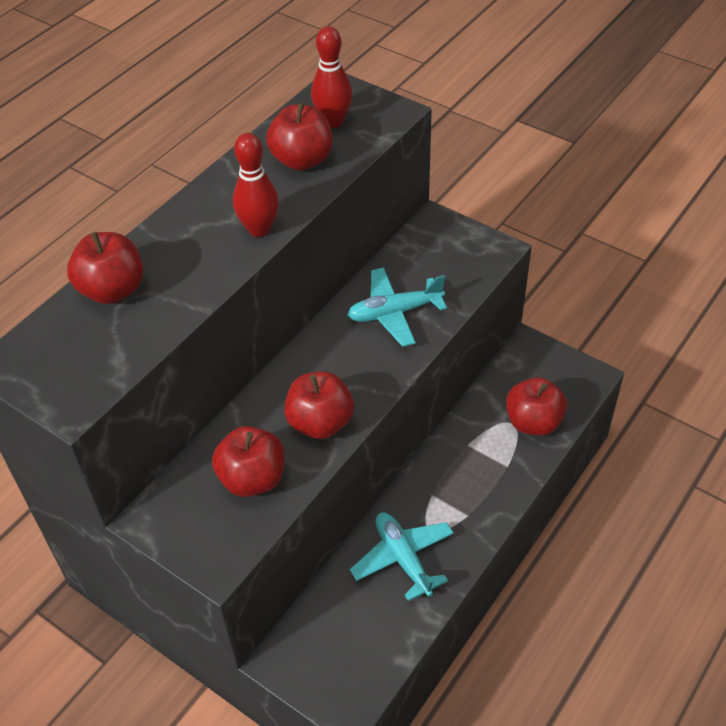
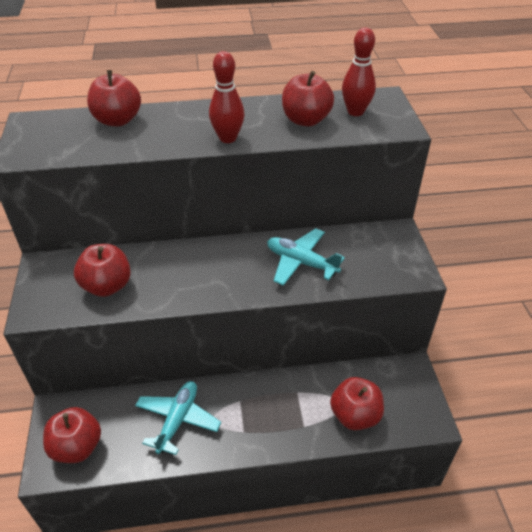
camera: 45 degrees right, 5 degrees down
(320, 423) = (178, 287): red apple -> red apple (77, 447)

